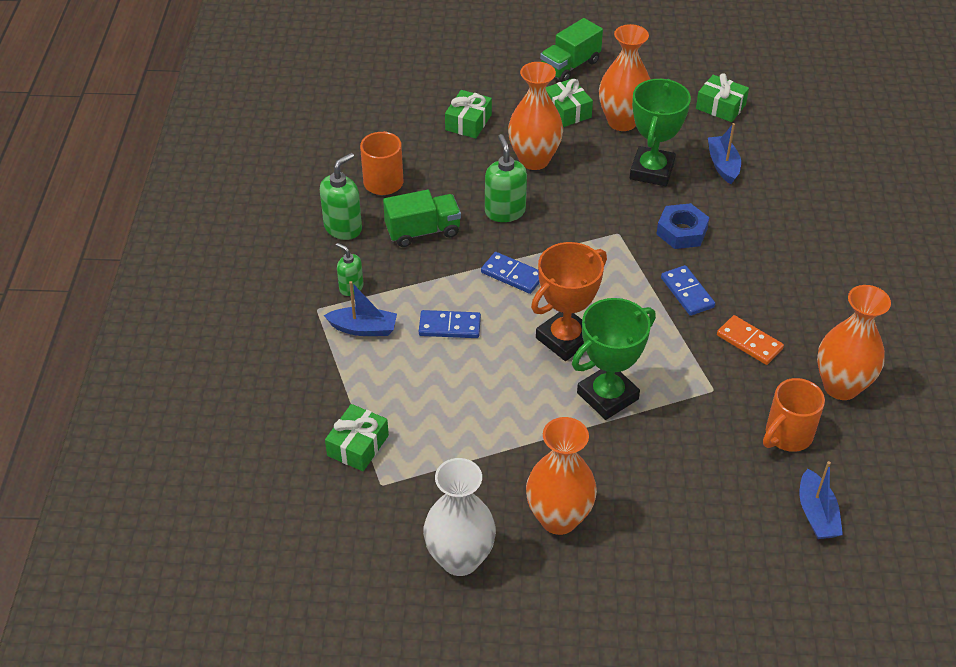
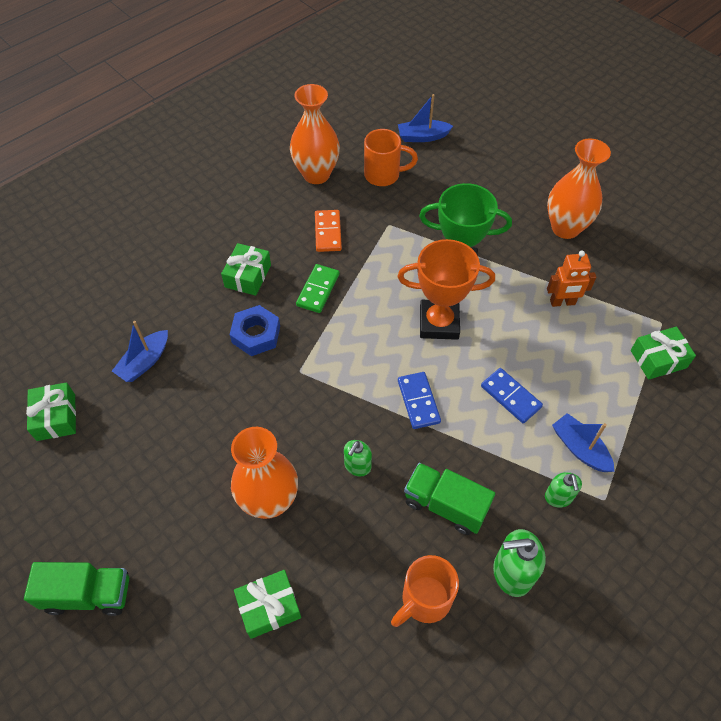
camera: 135 degrees left, 10 degrees up
(460, 559) = (646, 248): white vase -> none
(485, 435) = (562, 302): none -> orange robot
(505, 211) = (357, 466): green soap dispenser -> green soap dispenser, size x0.62
(567, 111) = (171, 533): green gift -> green gift (248, 276)
(622, 121) = (147, 475): orange vase -> none
(651, 171) = (199, 403): green trophy -> none
(687, 292) = (318, 290): blue domino -> green domino
(816, 514) = (422, 137): blue boat -> blue boat turned 135 degrees counterclockwise

